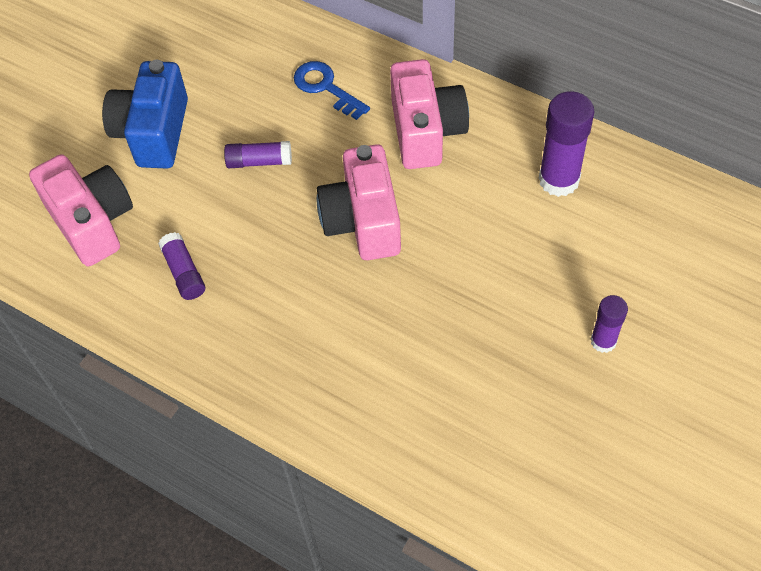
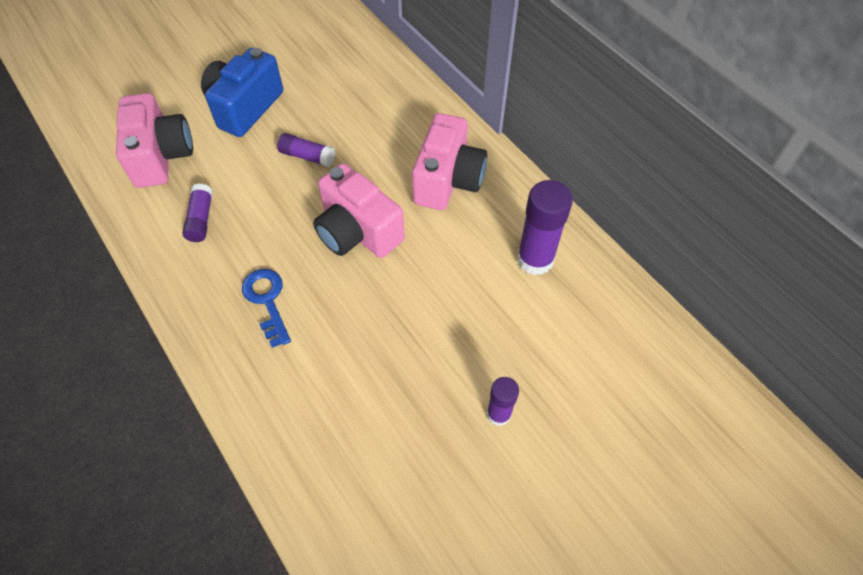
camera: 20 degrees right, 0 degrees up
(325, 87) = (390, 119): blue key -> blue key (267, 301)
(362, 221) = (357, 232): pink camera -> pink camera turned 60 degrees counterclockwise

